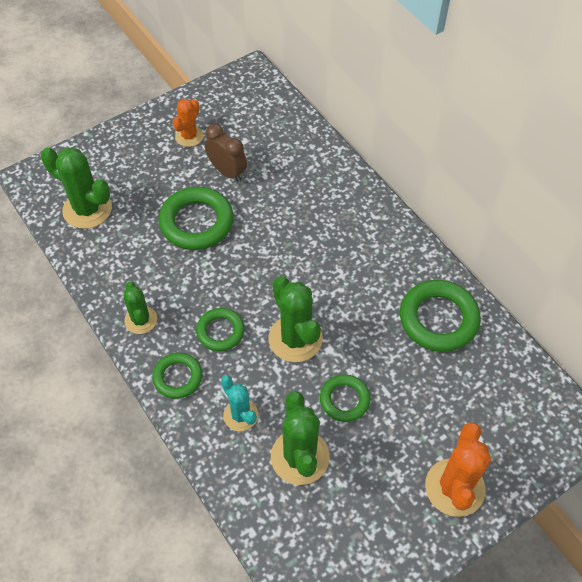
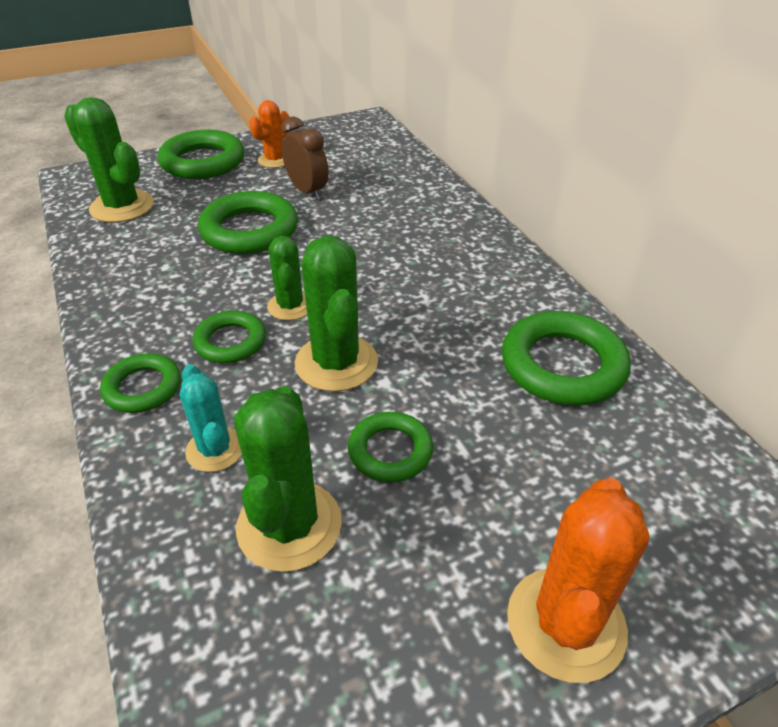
camera: 10 degrees right, 15 degrees down
(130, 146) = (203, 162): none -> green ring
(141, 320) = (126, 316): green cactus -> green cactus (290, 306)

